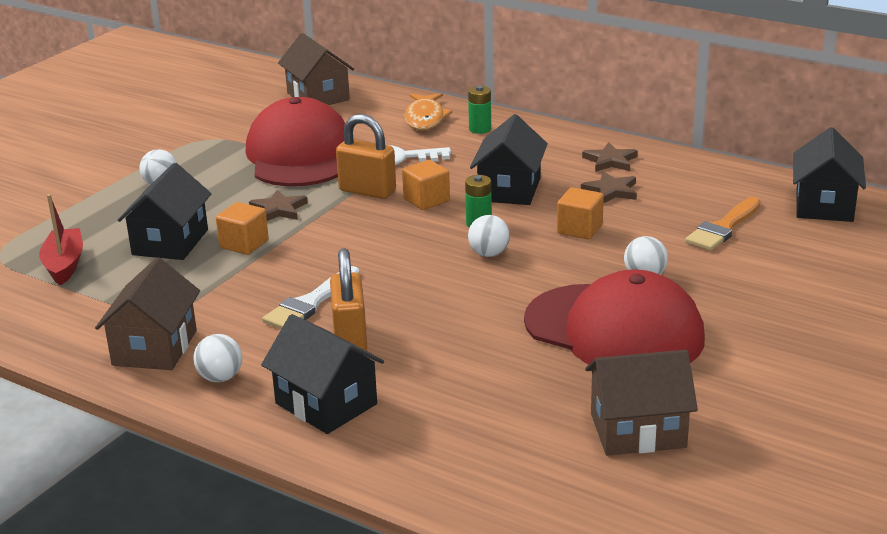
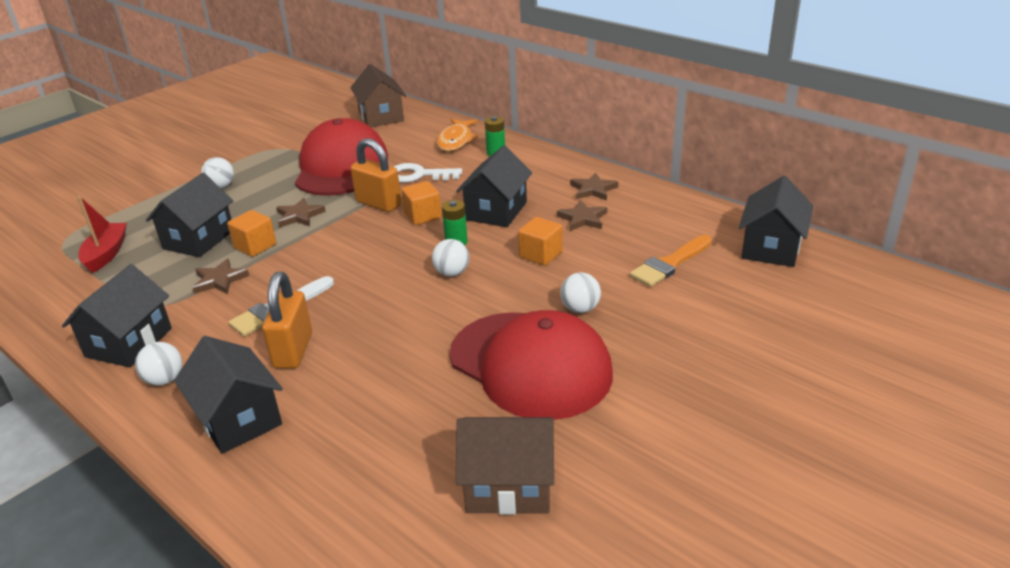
camera: 10 degrees right, 5 degrees up
(155, 348) = (129, 342): brown house -> black house
(222, 281) = (219, 280): none -> brown star

